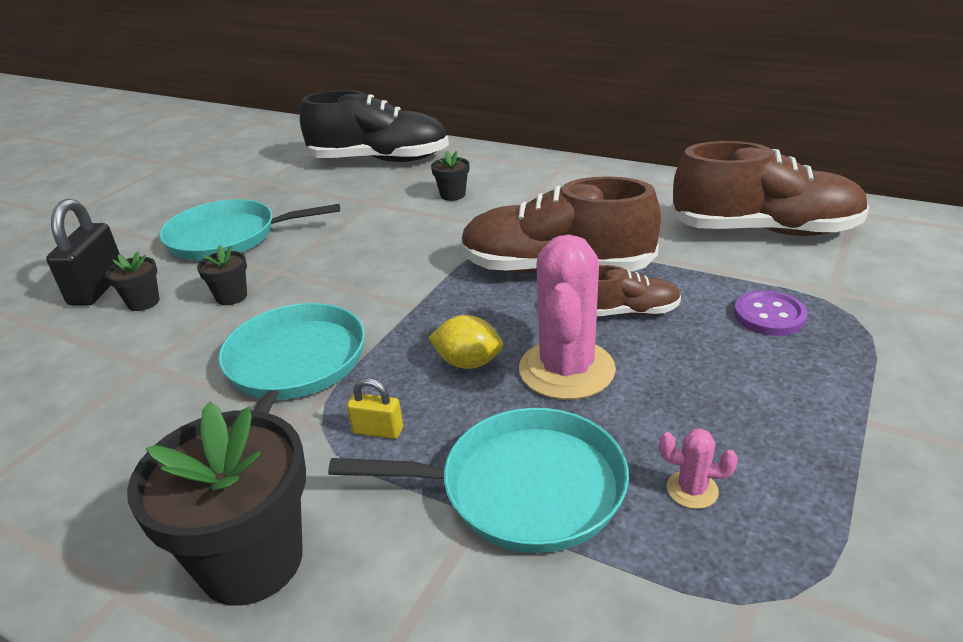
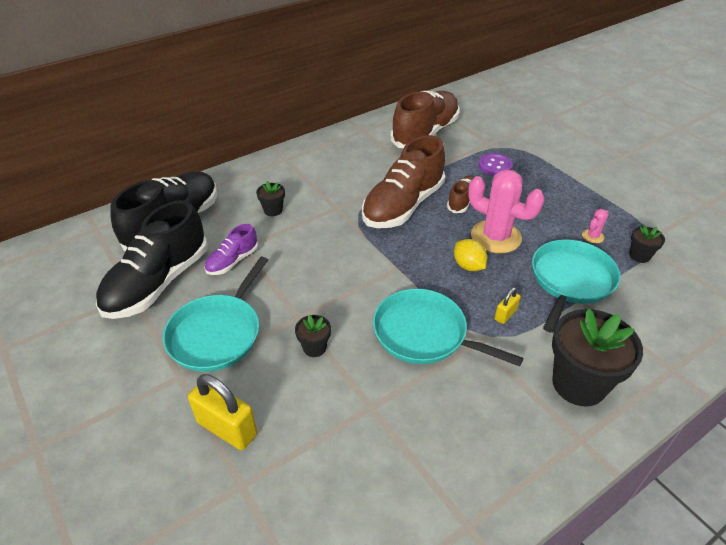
camera: 65 degrees left, 10 degrees up
(97, 288) = (227, 428): black padlock -> yellow padlock
(143, 302) = (279, 400): black flower pot -> black flower pot (639, 256)
(286, 186) = (158, 283): none -> black shoe
(345, 206) = (232, 261): none -> purple shoe
(468, 363) = (468, 266): yellow lemon -> yellow lemon turned 75 degrees counterclockwise

